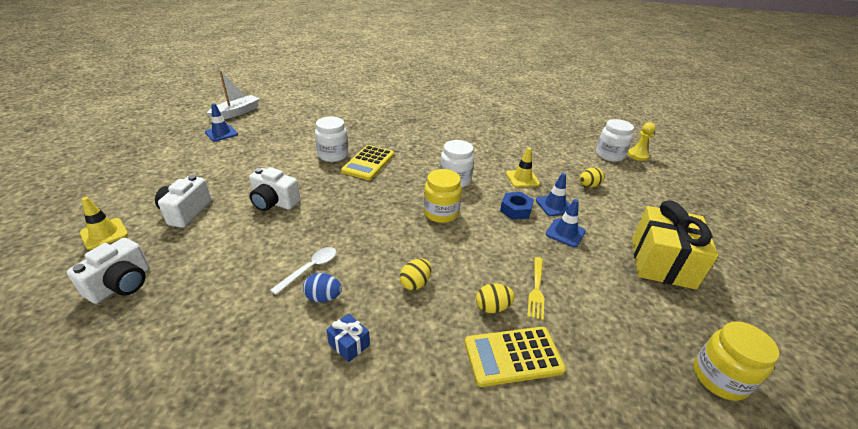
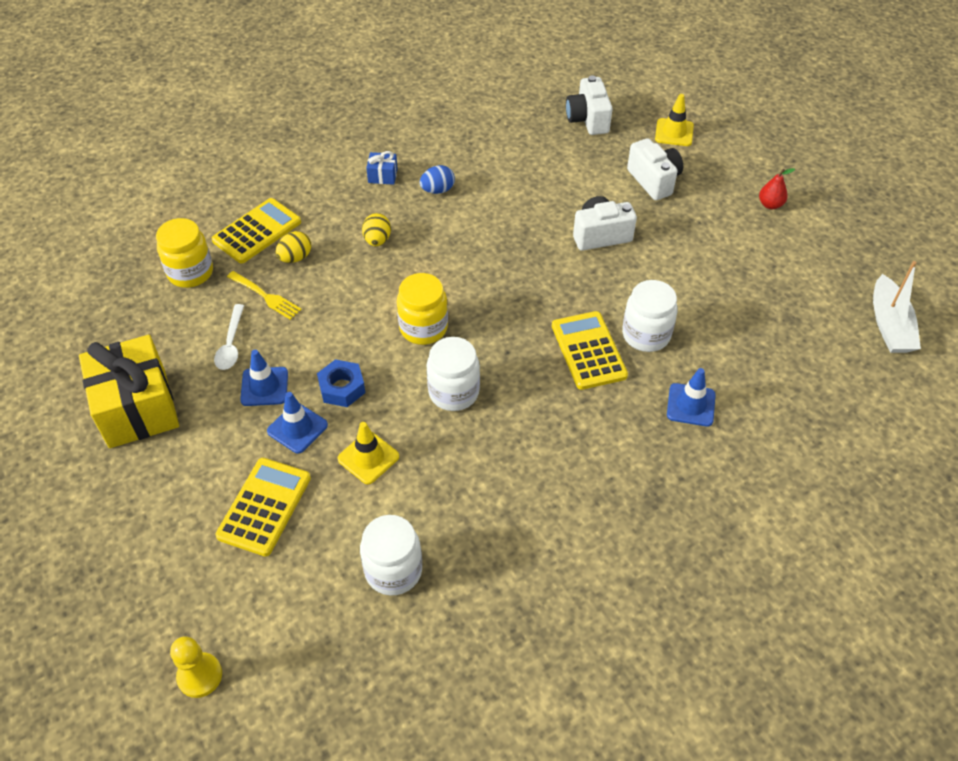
camera: 145 degrees right, 15 degrees up
(167, 167) = (770, 205): none -> red pear
(221, 133) = (824, 279): blue traffic cone -> blue traffic cone (691, 405)
(310, 268) = (476, 202): white spoon -> white spoon (231, 344)
(536, 289) = (265, 296): yellow fork -> yellow fork turned 150 degrees clockwise
(588, 186) = (264, 507): yellow egg -> yellow calculator
(609, 155) = (254, 634): white jar -> white jar (393, 570)
(719, 378) = (82, 303): yellow jar -> yellow jar (190, 272)

